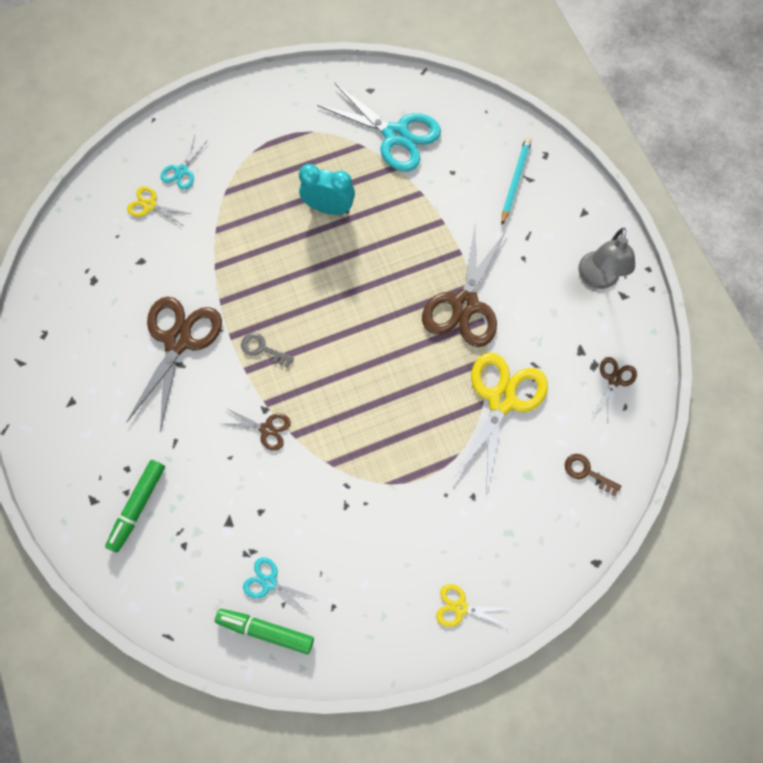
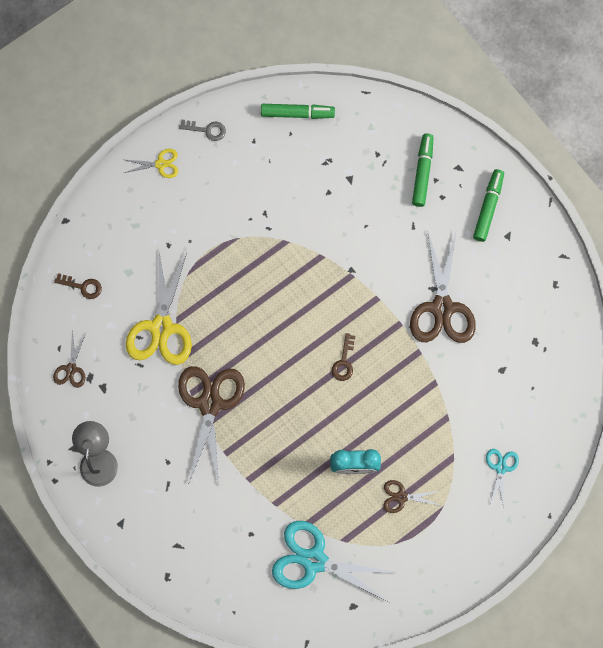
camera: 165 degrees right, 5 degrees up
(79, 441) = (488, 207): none -> green marker
(150, 205) = (516, 425): yellow scissors -> none
(262, 349) = (370, 319): grey key -> grey key (207, 130)
(266, 429) = (344, 255): brown scissors -> brown scissors (401, 496)
(269, 582) = (305, 145): turquoise scissors -> none
(306, 311) = (344, 362): none -> brown key
(515, 181) = (190, 540): turquoise pencil -> none

